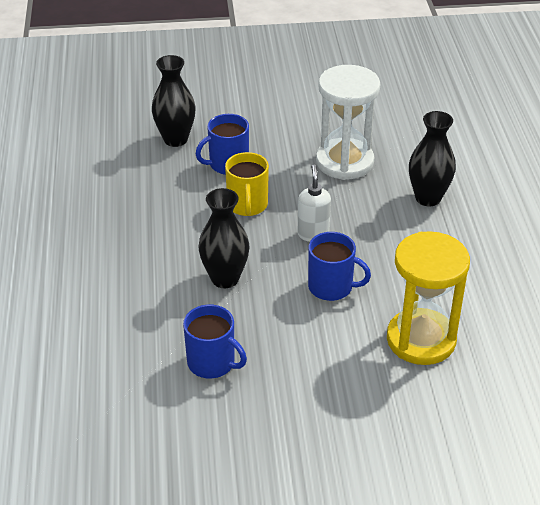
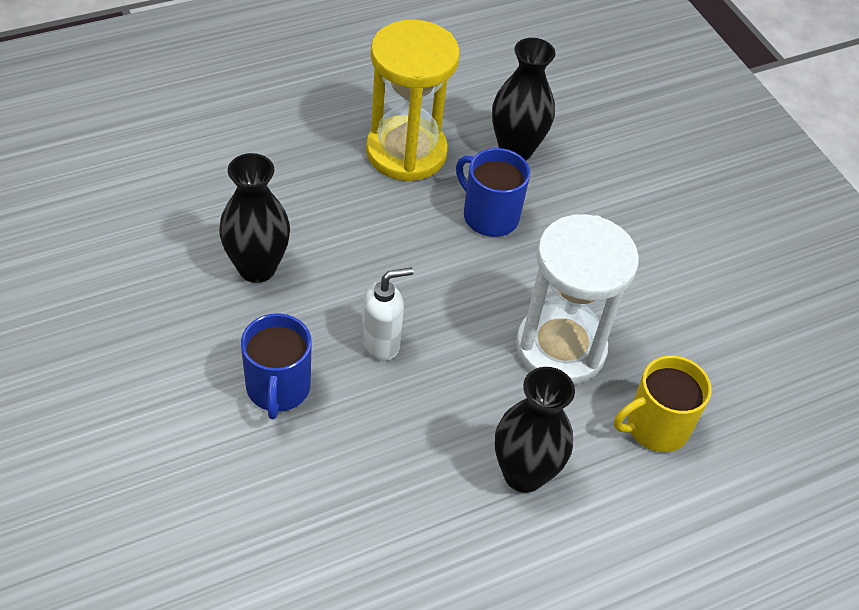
camera: 65 degrees right, 10 degrees up
(212, 363) = (100, 292): blue mug -> none
(247, 205) = (412, 257): yellow mug -> yellow mug (655, 427)
(421, 340) = (200, 519): yellow hourglass -> yellow hourglass (406, 152)

